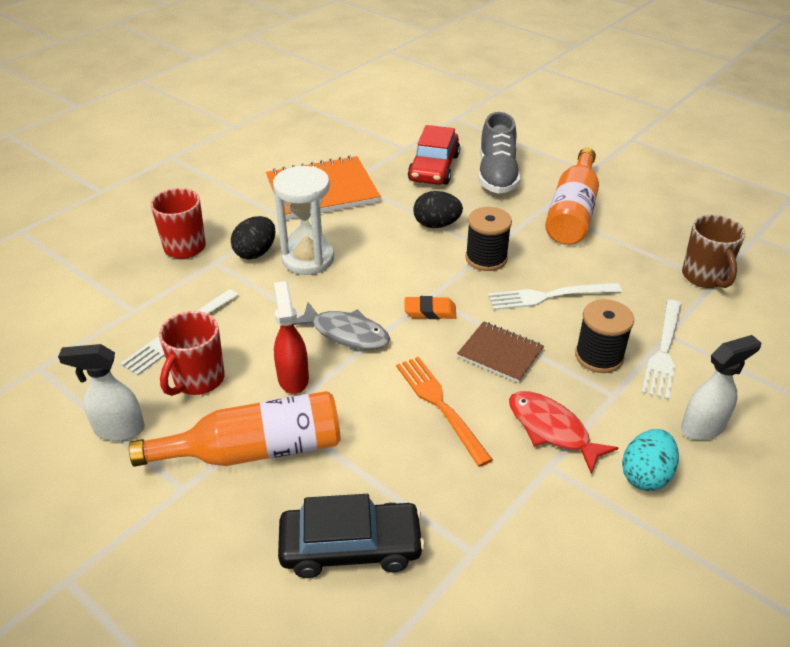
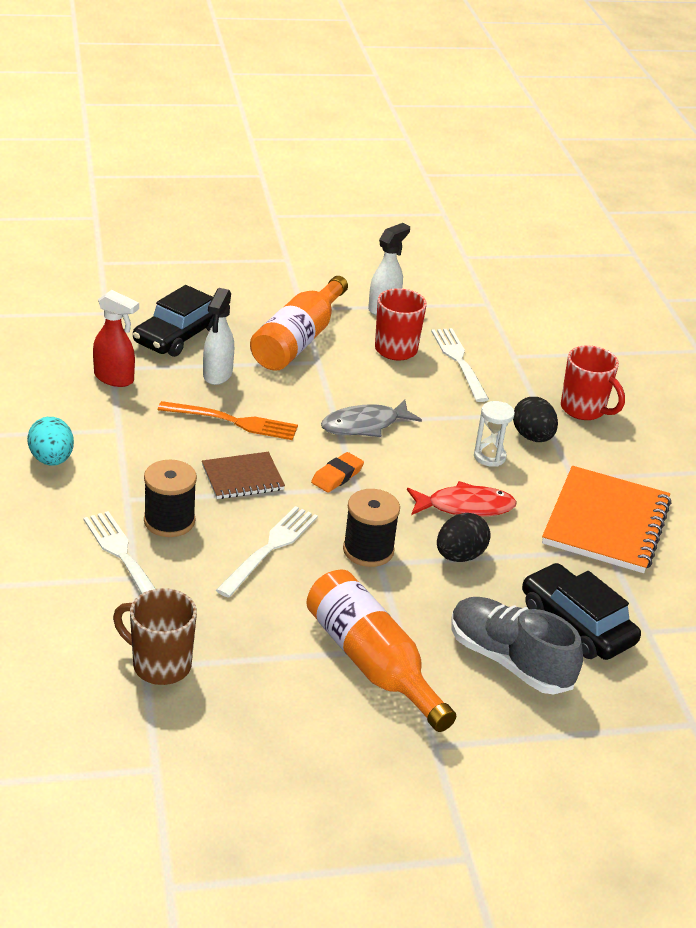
camera: 125 degrees right, 5 degrees down
(293, 378) = (346, 382): red spray bottle -> red spray bottle (114, 378)
(308, 259) = (489, 457): white hourglass -> white hourglass, size x0.56
(434, 168) = (576, 624): red car -> black car
(552, 430) = (143, 450): red fish -> red fish (465, 507)
(703, 427) = (39, 514): white spray bottle -> white spray bottle (217, 375)

